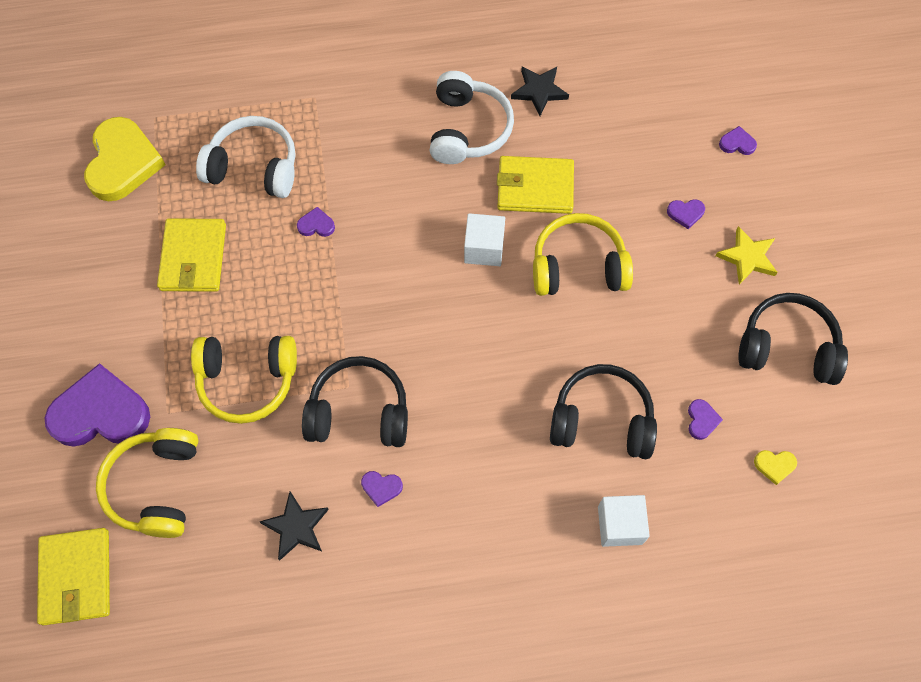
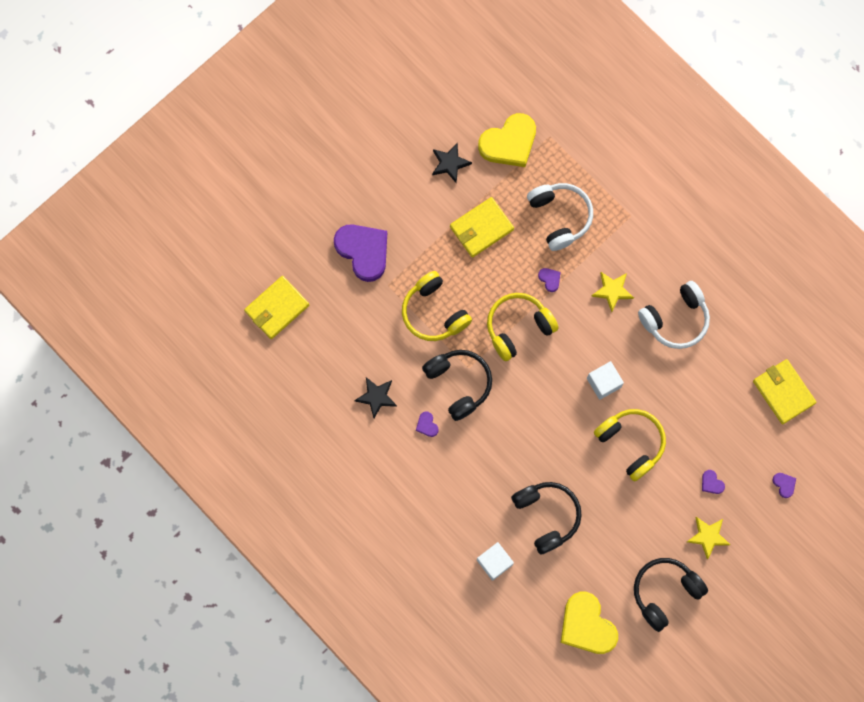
camera: 55 degrees right, 10 degrees up
(156, 486) = (347, 311): yellow headphones -> yellow headphones (518, 327)
(383, 170) = (612, 291): none -> yellow star
(535, 187) = (664, 385): yellow wallet -> yellow wallet (783, 392)
(539, 91) = (733, 343): black star -> black star (450, 163)
(701, 420) = (585, 570): purple heart -> none
(774, 465) = (587, 625): yellow heart -> yellow heart, size x2.45
(787, 347) = (665, 592): black headphones -> black headphones turned 105 degrees counterclockwise

